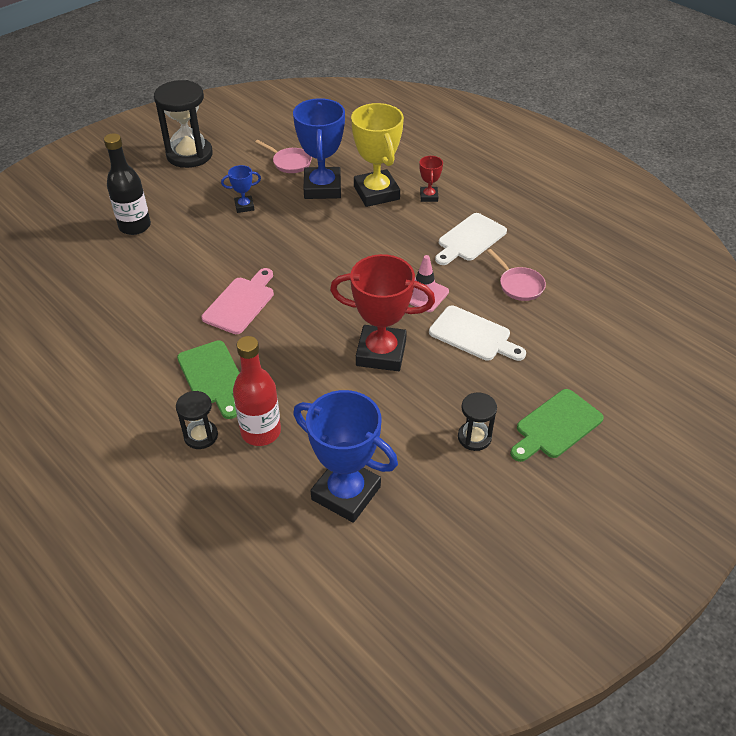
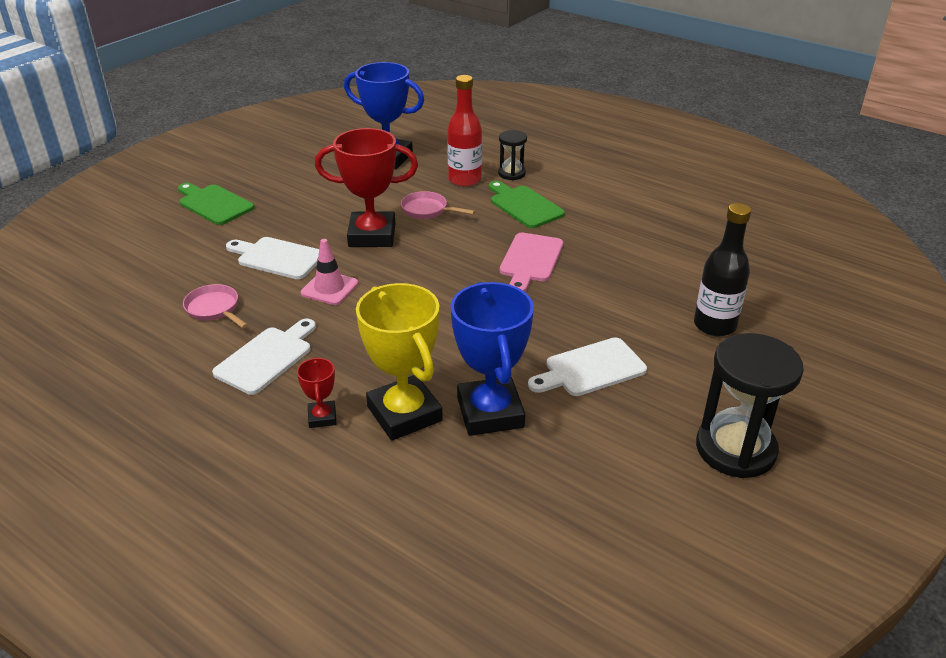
camera: 170 degrees right, 10 degrees down
(244, 206) = (590, 369): blue trophy -> white cutting board
(290, 163) = (561, 454): pink pan -> pink pan (427, 210)
(474, 437) = (286, 192): black hourglass -> none
(556, 426) = (214, 204): green cutting board -> green cutting board turned 90 degrees counterclockwise

